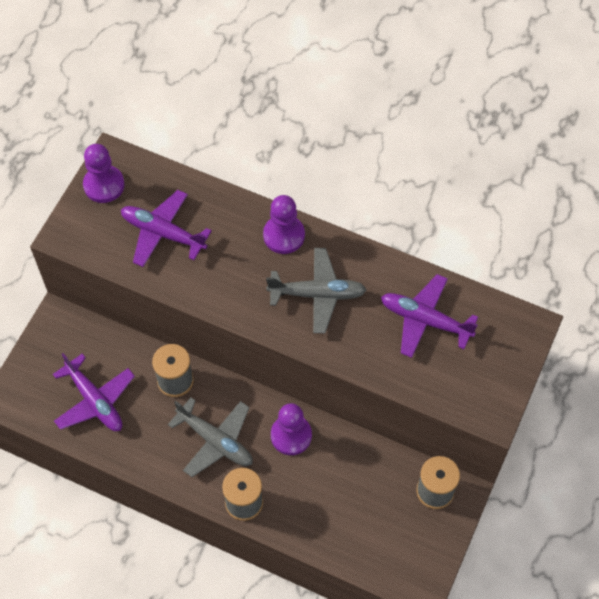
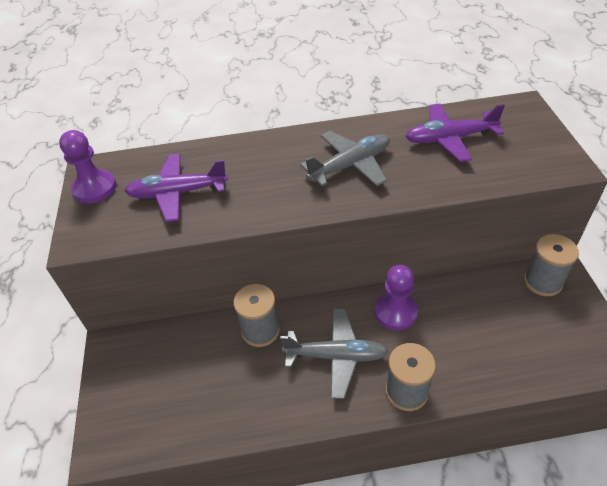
camera: 30 degrees left, 15 degrees down
(95, 400) = (196, 393): purple plane -> none
(284, 235) = (285, 145): purple pawn -> none

